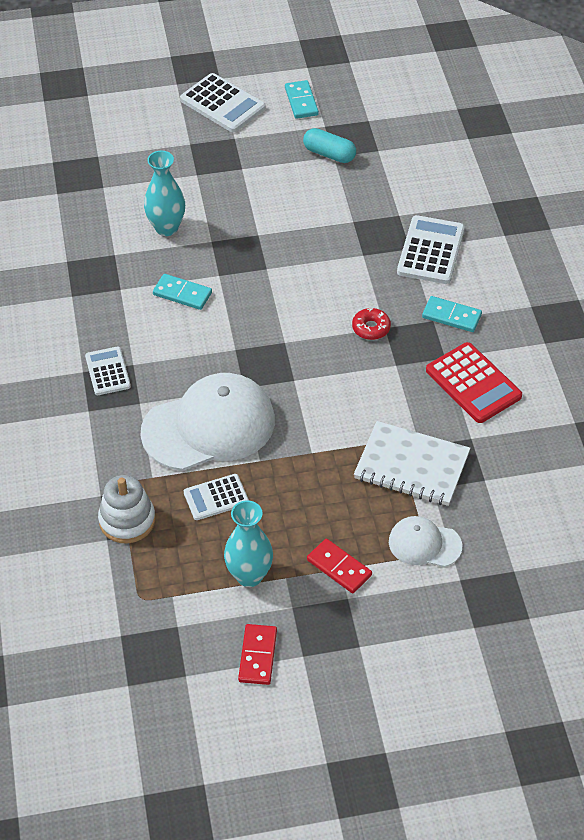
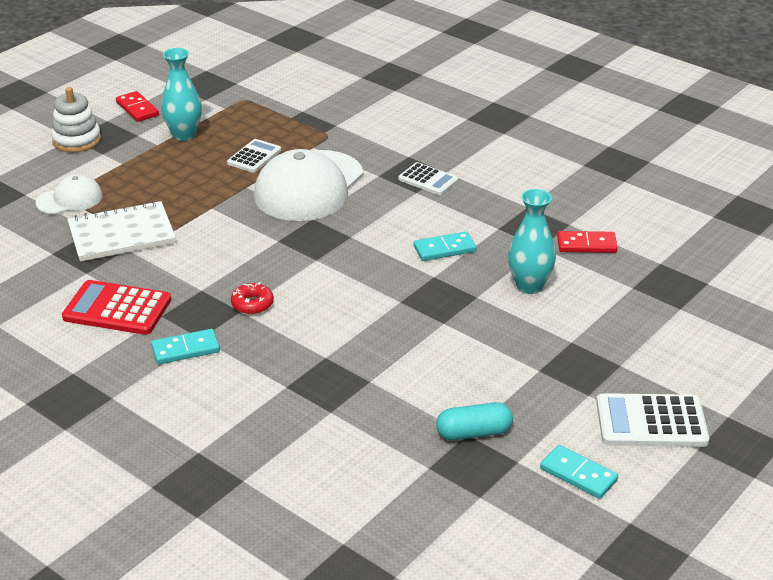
camera: 140 degrees right, 15 degrees down
(127, 520) = (301, 123): white stacking toy -> white stacking toy (77, 140)
(339, 567) = (123, 163): red domino -> red domino (586, 245)
(430, 251) = (262, 395): white calculator -> none

